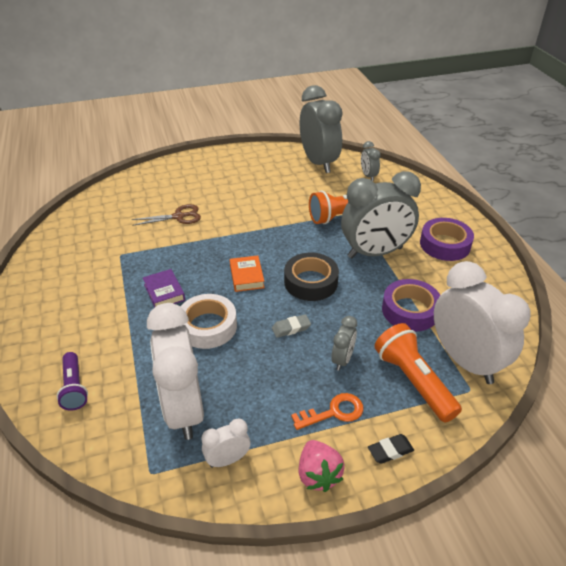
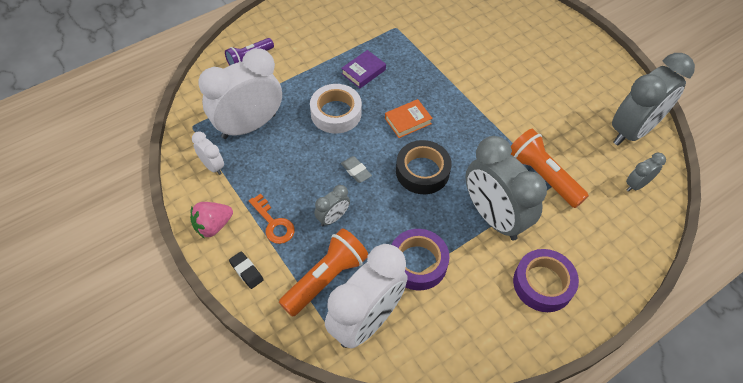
camera: 70 degrees right, 15 degrees up
(178, 216) = (467, 46): brown scissors -> none
(342, 359) = (333, 218): grey clock -> grey clock turned 45 degrees counterclockwise

